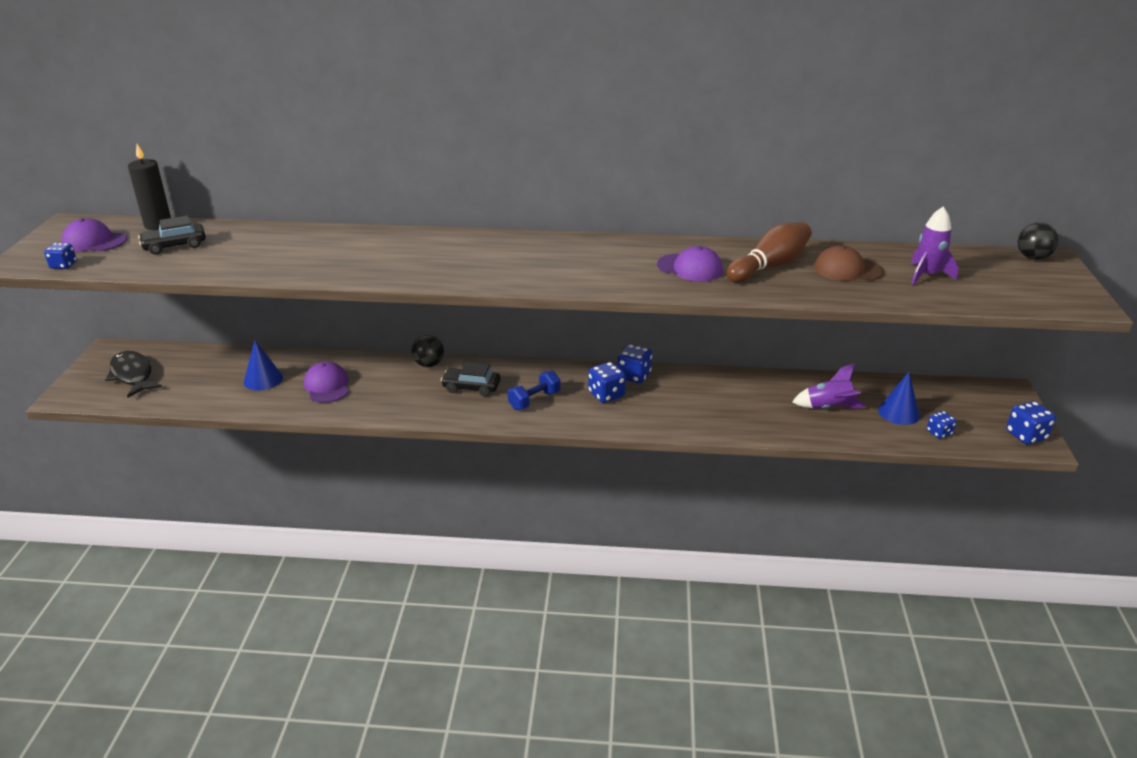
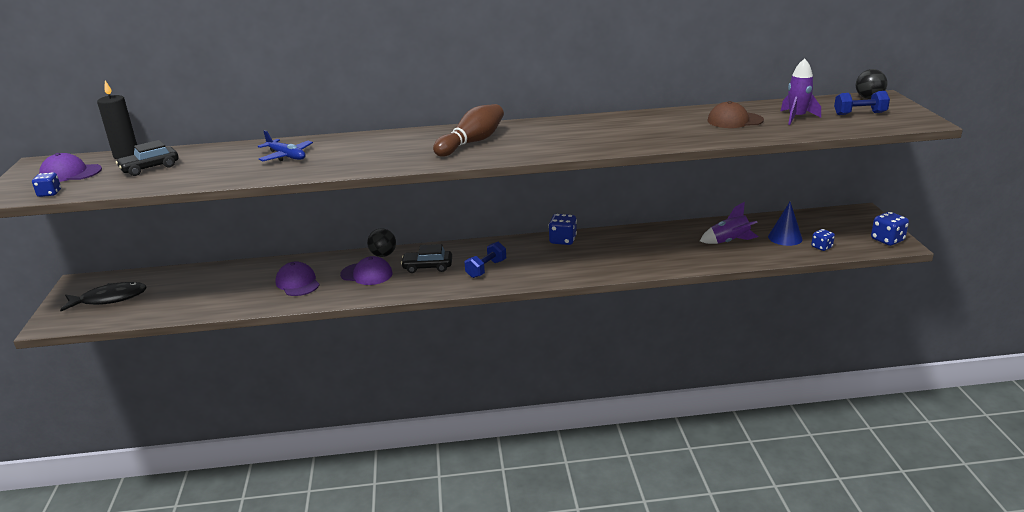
camera: 10 degrees left, 5 degrees down
(132, 375) = (109, 299): black fish -> black fish turned 120 degrees clockwise
(263, 379) = (236, 286): blue cone -> none
(319, 250) = (286, 156): none -> blue plane
(606, 395) = (545, 257): blue dice -> none
(690, 268) = (610, 133): purple cap -> purple cap (366, 274)
(769, 266) = (673, 125): brown bowling pin -> brown bowling pin (472, 142)
(1009, 280) = (859, 114): none -> blue dumbbell

